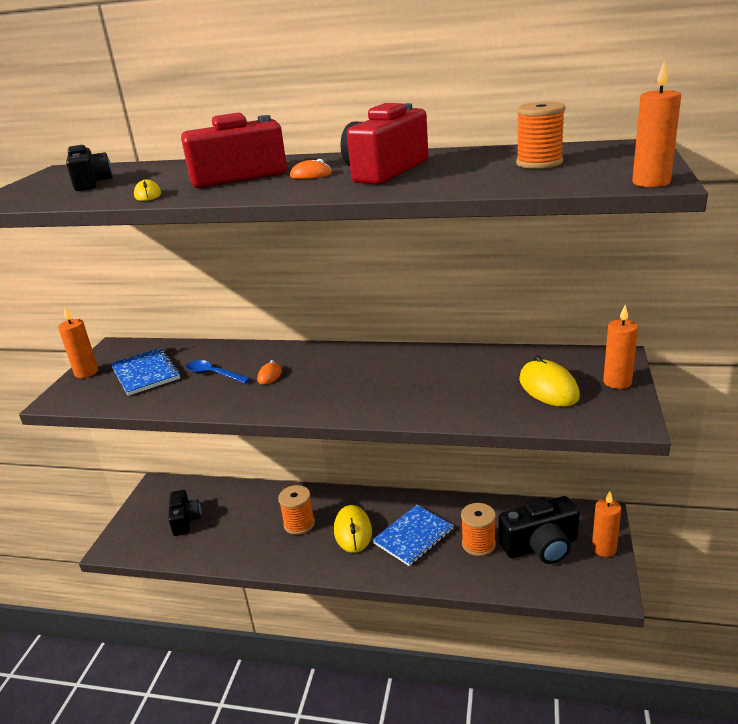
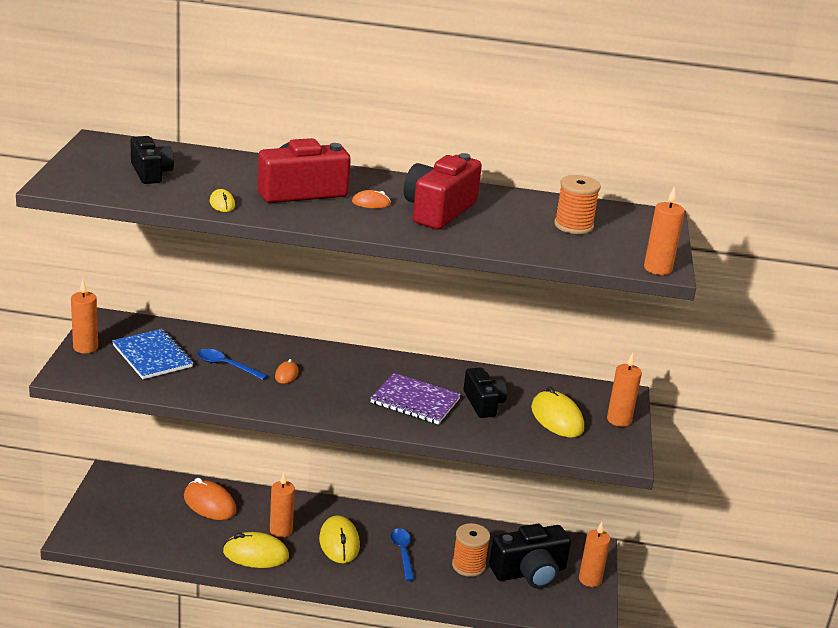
camera: 10 degrees left, 0 degrees up
(185, 520) = (153, 516): black camera -> black camera (483, 403)
(237, 504) = (209, 504): none -> orange mouse
(273, 551) = (255, 554): none -> yellow mouse
(299, 524) = (281, 530): orange spool -> orange candle
(396, 387) = (415, 401): none -> purple notebook
(413, 536) = (402, 553): blue notebook -> blue spoon

